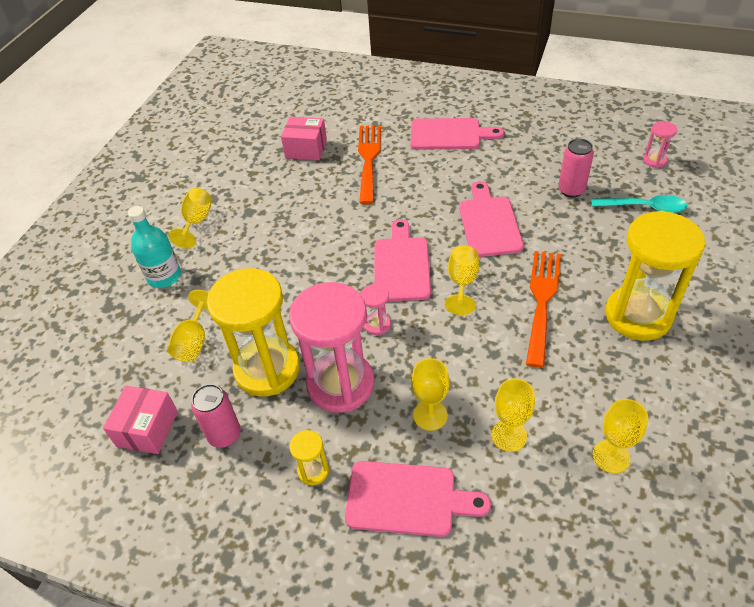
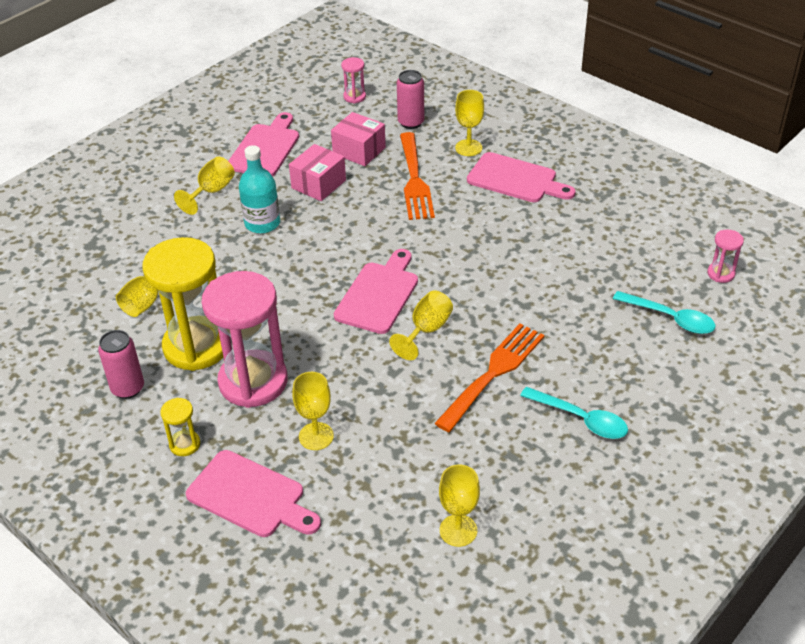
camera: 20 degrees right, 5 degrees down
(147, 429) = (67, 360): pink box -> pink box (318, 184)
(164, 276) = (154, 233): turquoise bottle -> turquoise bottle (262, 223)
(368, 159) = (415, 180): orange fork -> orange fork turned 150 degrees clockwise
(377, 324) = (320, 341): pink hourglass -> pink hourglass (354, 97)
(489, 223) = (493, 282): pink cutting board -> pink cutting board (265, 148)
(509, 435) = (376, 479): yellow goblet -> yellow goblet (468, 148)
(571, 190) = (604, 276): pink can -> pink can (411, 122)
(638, 315) = (580, 419): yellow hourglass -> turquoise spoon

